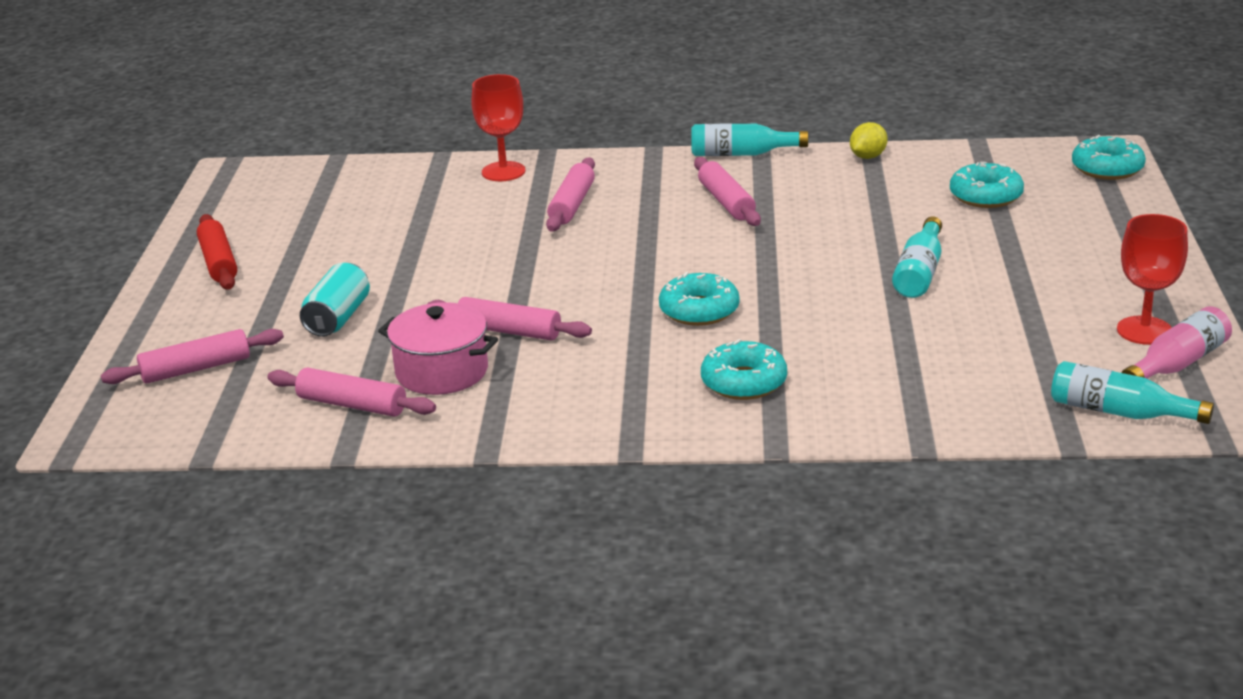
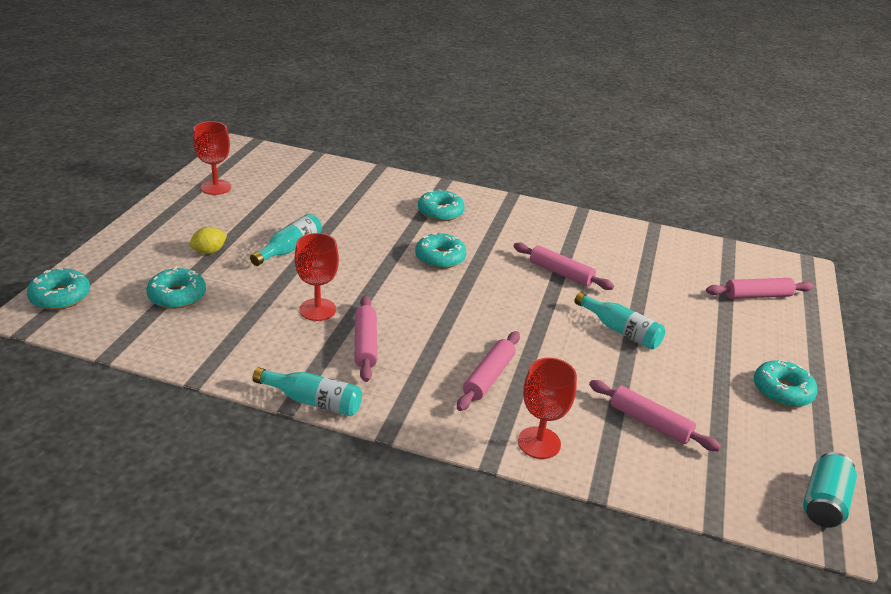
camera: 170 degrees left, 5 degrees up
(218, 262) = (782, 391): red rolling pin -> turquoise donut
(338, 318) = (673, 311): turquoise can -> turquoise can (823, 502)
(352, 405) = (654, 250): pink rolling pin -> pink rolling pin (649, 422)
(442, 372) = (603, 257): pink pot -> none
(810, 219) = (317, 309): none -> red goblet
(868, 157) = (213, 364): yellow lemon -> yellow lemon (209, 251)
(1119, 412) = (280, 159): turquoise bottle -> turquoise bottle (620, 330)
(1177, 364) = (225, 170): pink bottle -> none

